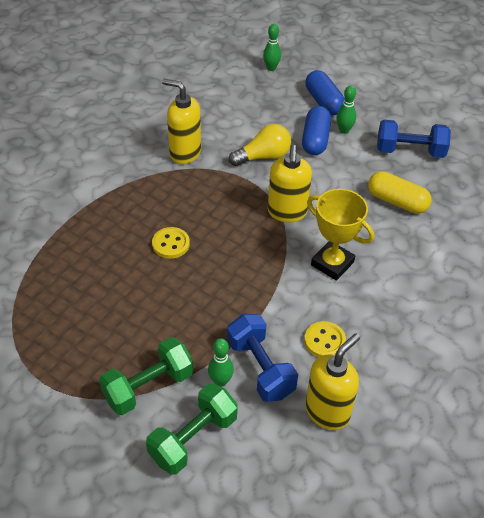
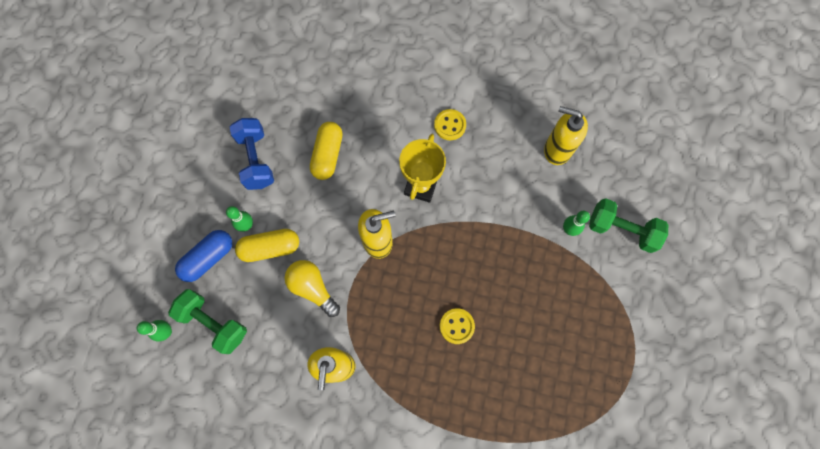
camera: 110 degrees left, 25 degrees up
(148, 386) = (598, 279): green dumbbell -> green dumbbell (214, 323)
(260, 368) = (544, 206): blue dumbbell -> none
(315, 139) = (270, 248): blue capsule -> yellow capsule
(324, 341) = (499, 169): yellow button -> yellow button (450, 125)

